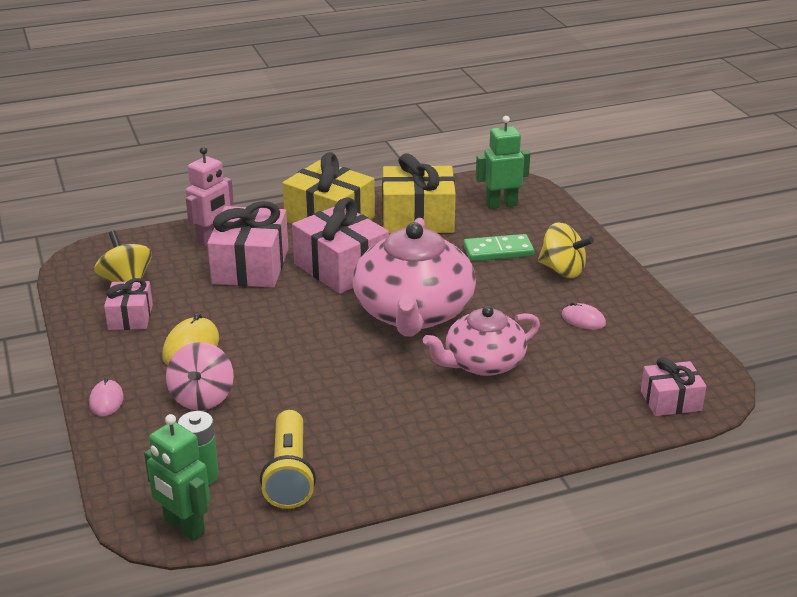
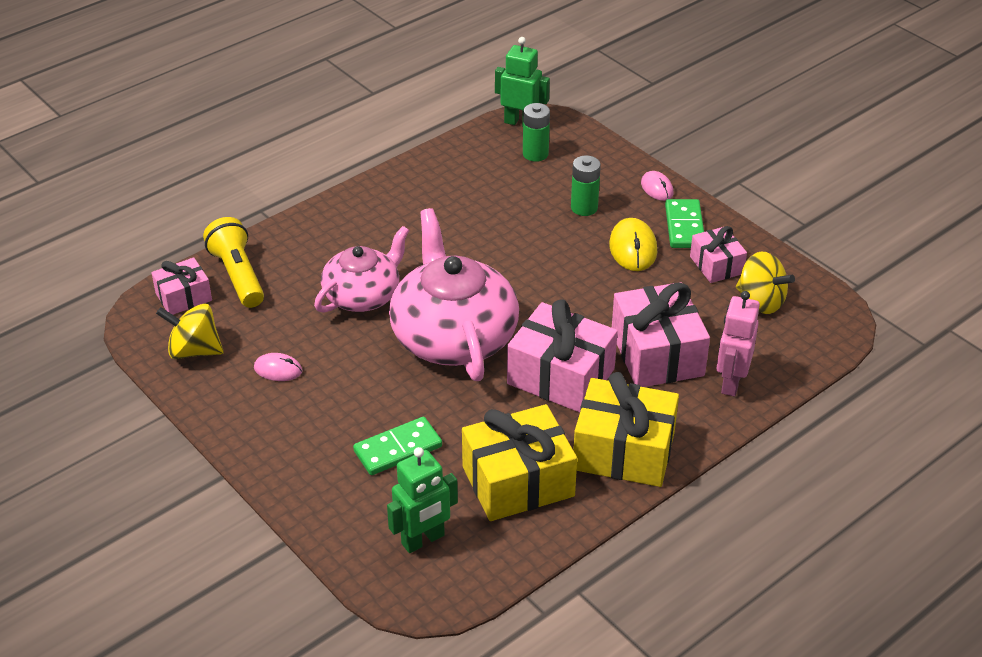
camera: 160 degrees right, 10 degrees up
(121, 356) = (684, 226): none -> green domino
(202, 398) = (584, 208): pink spinning top -> green battery
(289, 474) = (473, 169): yellow flashlight -> yellow flashlight (238, 275)
(562, 270) = (314, 436): yellow spinning top -> yellow spinning top (194, 350)

